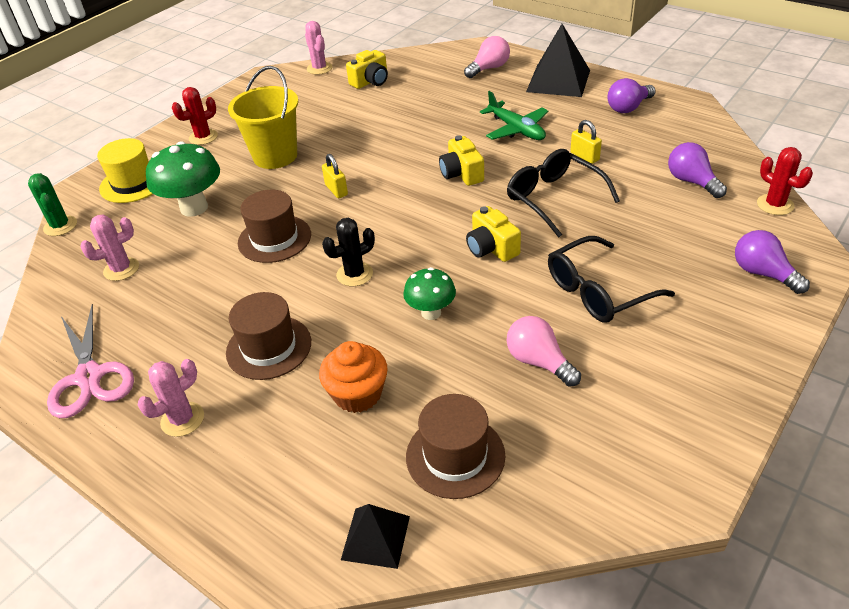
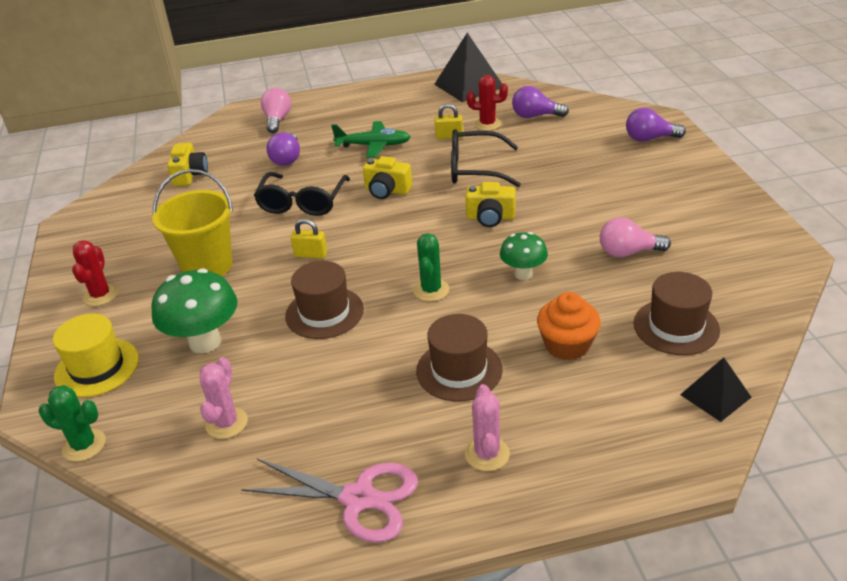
camera: 50 degrees left, 5 degrees down
(319, 68) = (118, 190): pink cactus -> none
(354, 274) = (431, 290): black cactus -> green cactus
(558, 81) = (346, 103): black pyramid -> black pyramid (469, 85)
(598, 291) = (591, 199): black glasses -> black glasses (302, 203)
(628, 107) = (424, 96): purple light bulb -> purple light bulb (287, 159)
(775, 205) = (596, 104): red cactus -> red cactus (487, 124)

